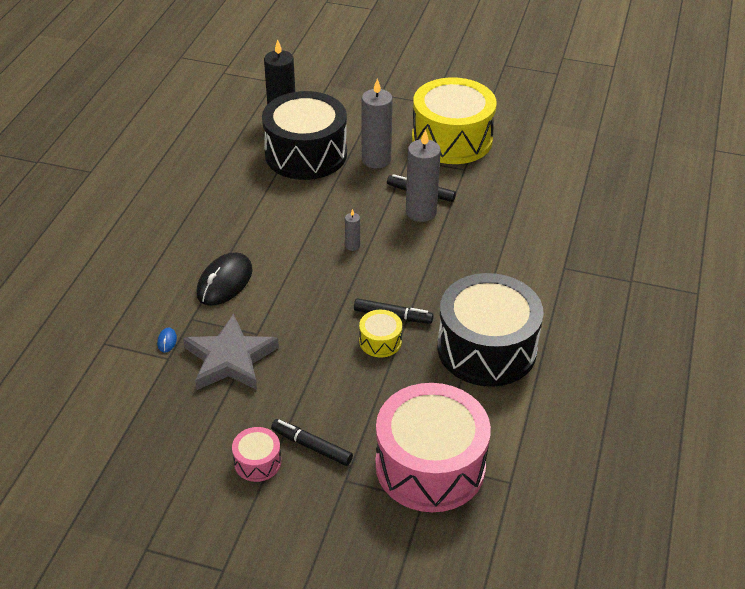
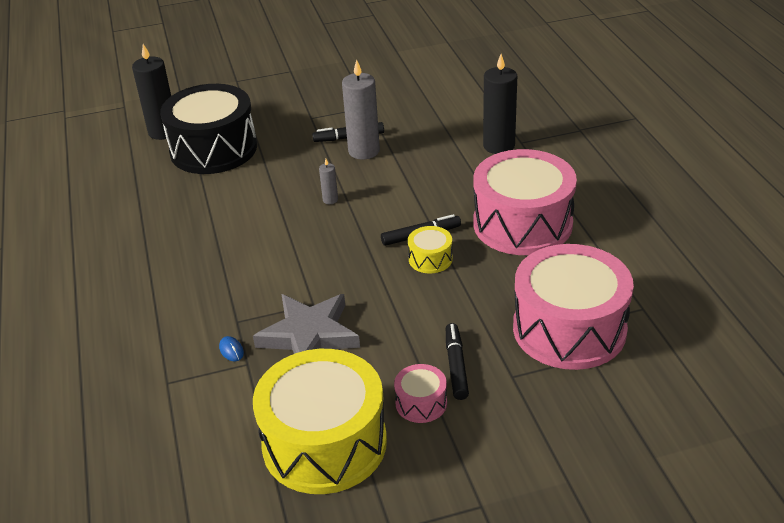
camera: 30 degrees left, 5 degrees down
(224, 282) = (239, 278): black mouse -> none
(311, 446) = (456, 366): black marker -> black marker turned 90 degrees clockwise
(376, 160) = (283, 129): grey candle -> none
(452, 139) = (334, 90): yellow drum -> yellow drum (324, 443)
(486, 348) = (522, 224): black drum -> pink drum
(540, 262) = (499, 146): none -> black candle

